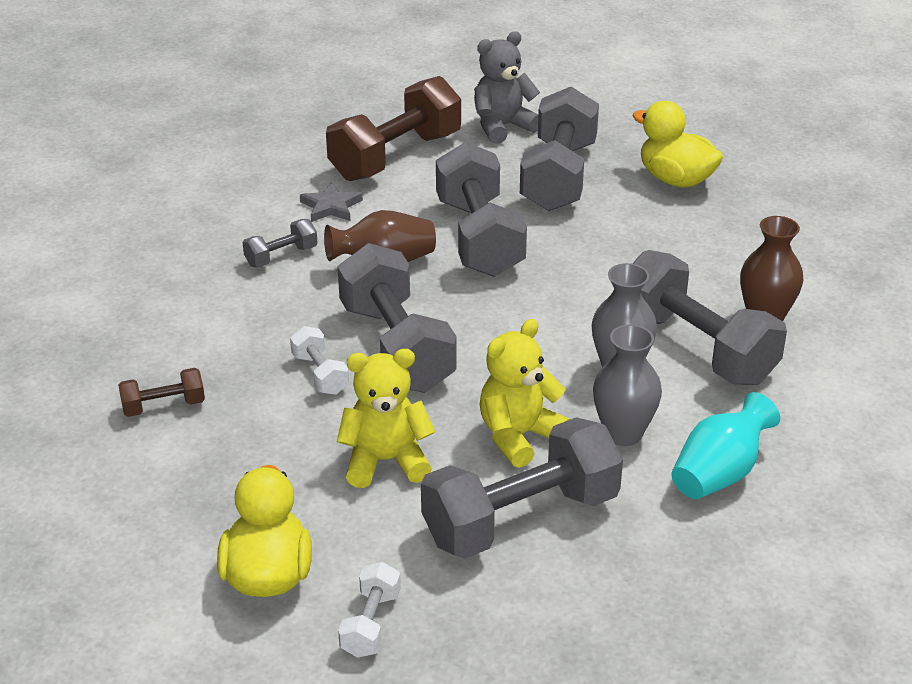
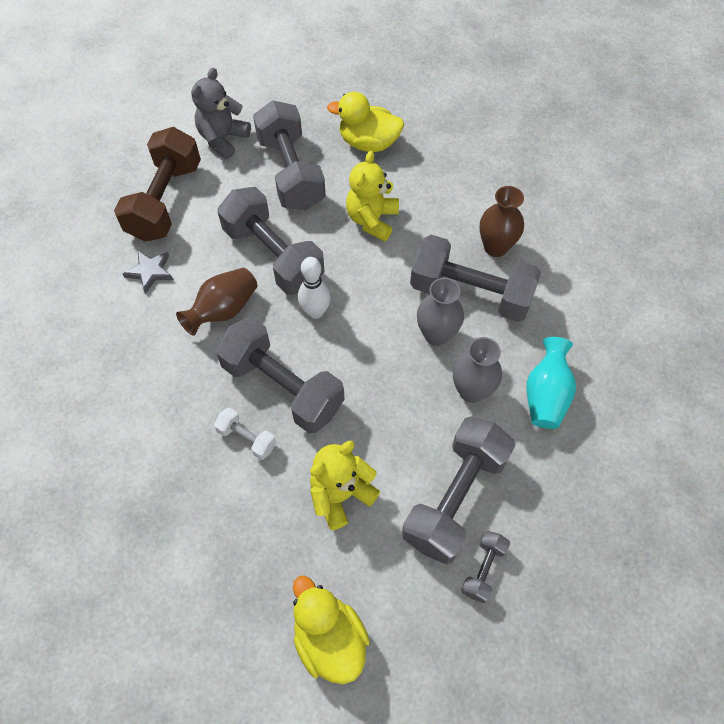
camera: 30 degrees left, 25 degrees up
(164, 406) = (156, 526): brown dumbbell -> none
(281, 256) = (146, 338): grey dumbbell -> grey dumbbell (483, 569)
(371, 624) = (420, 640): white dumbbell -> none
(488, 299) = (315, 312): none -> white bowling pin
(519, 436) = (410, 427): yellow teddy bear -> yellow teddy bear (372, 220)

